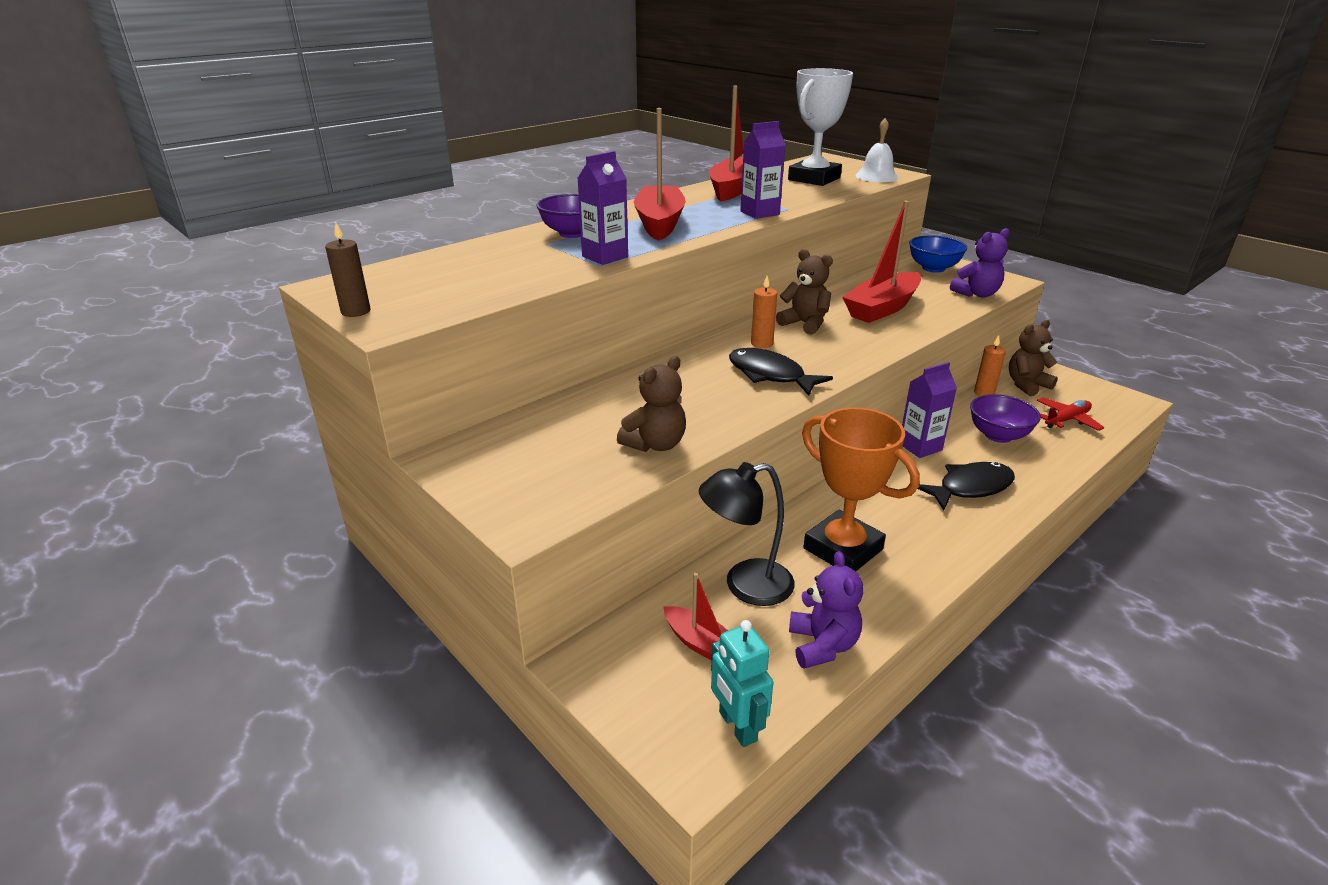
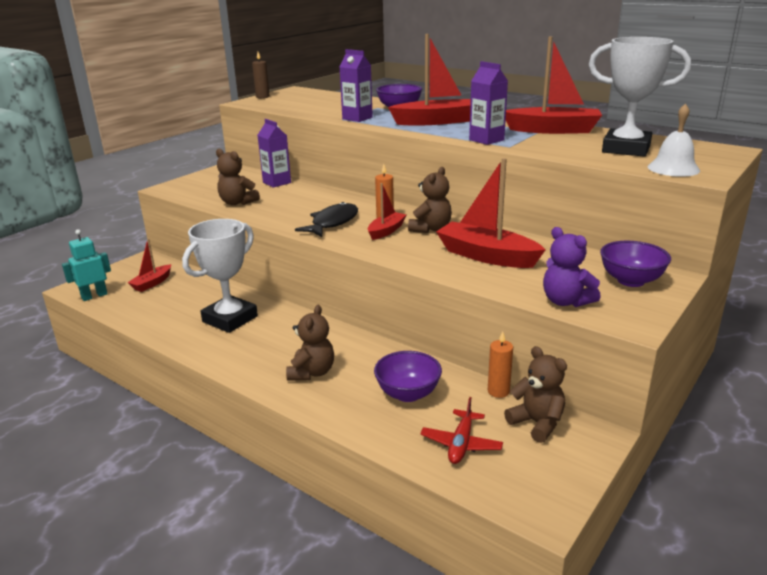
camera: 80 degrees right, 5 degrees down
(745, 585) = (197, 291): black lamp -> none
(806, 346) = (386, 231): none -> red boat
(822, 645) = (143, 315): purple teddy bear -> none
(843, 549) = (230, 319): orange trophy -> white trophy
(920, 447) = (372, 350): purple carton -> purple carton (277, 182)
(933, 268) = (631, 281): blue bowl -> purple bowl
(970, 488) = (312, 372): black fish -> brown teddy bear
(1066, 420) = (461, 444): red plane -> red plane turned 60 degrees clockwise

